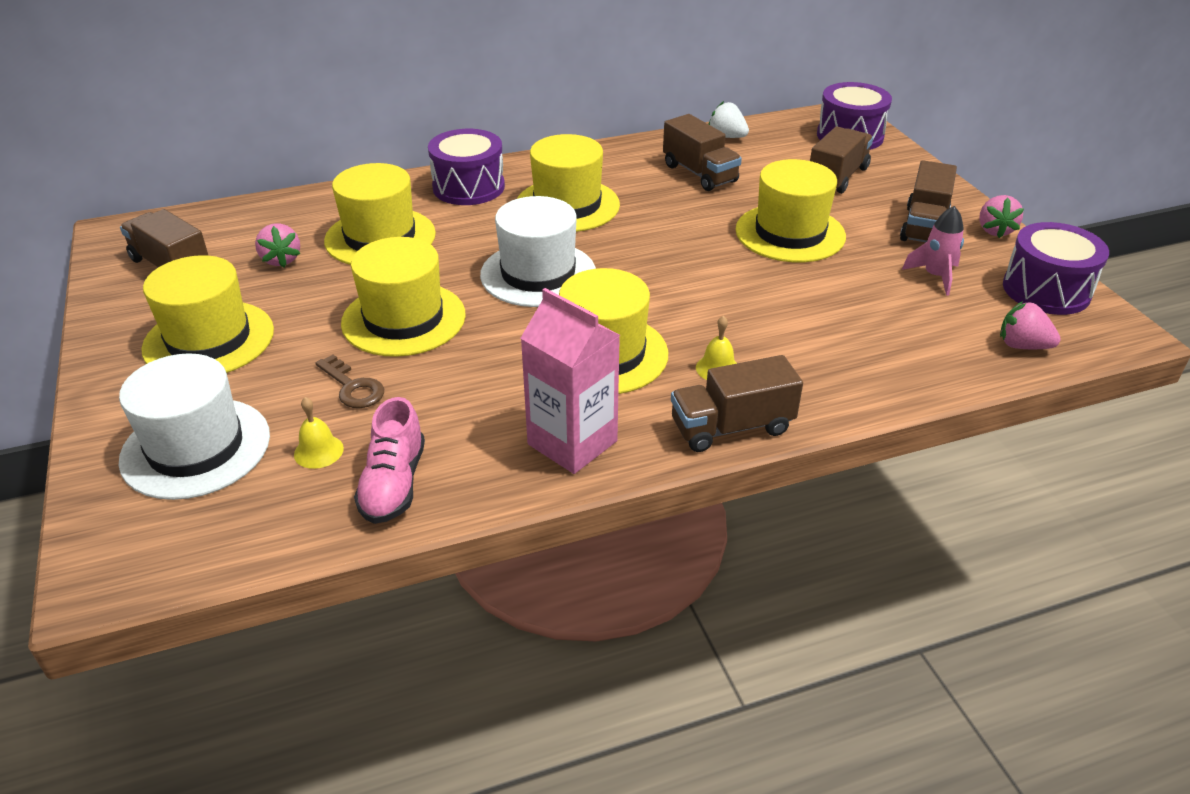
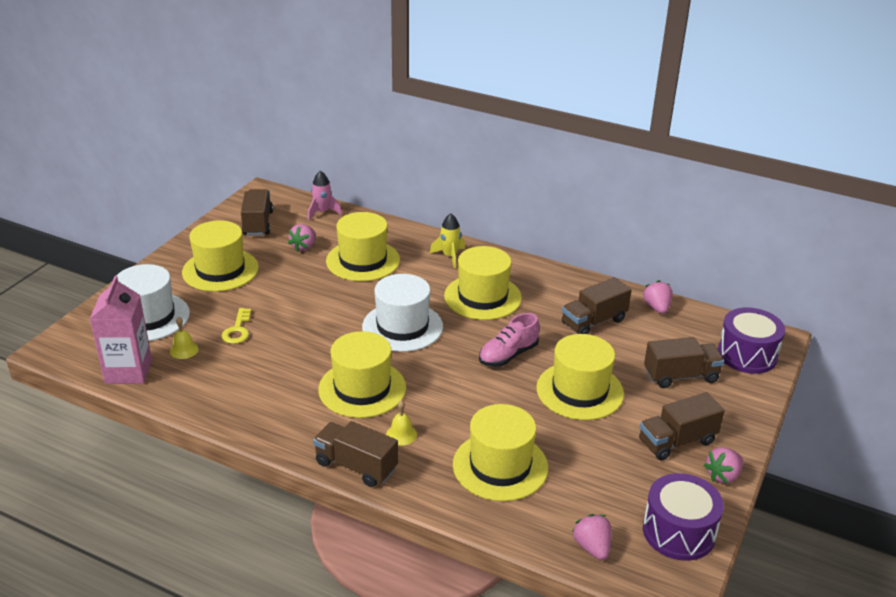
camera: 45 degrees right, 5 degrees down
(353, 387) = (238, 330): brown key -> yellow key
(394, 484) = (187, 384): pink shoe -> pink shoe (508, 355)
(404, 319) = (306, 311): yellow hat -> yellow hat (500, 466)
(468, 187) = (449, 256): purple drum -> yellow rocket
(572, 442) = (278, 419): pink carton -> pink carton (128, 371)
(699, 173) = (593, 322): brown truck -> brown truck turned 45 degrees clockwise
(727, 137) = (656, 308): white strawberry -> pink strawberry
(935, 276) = (620, 474): pink rocket -> pink rocket (322, 212)

